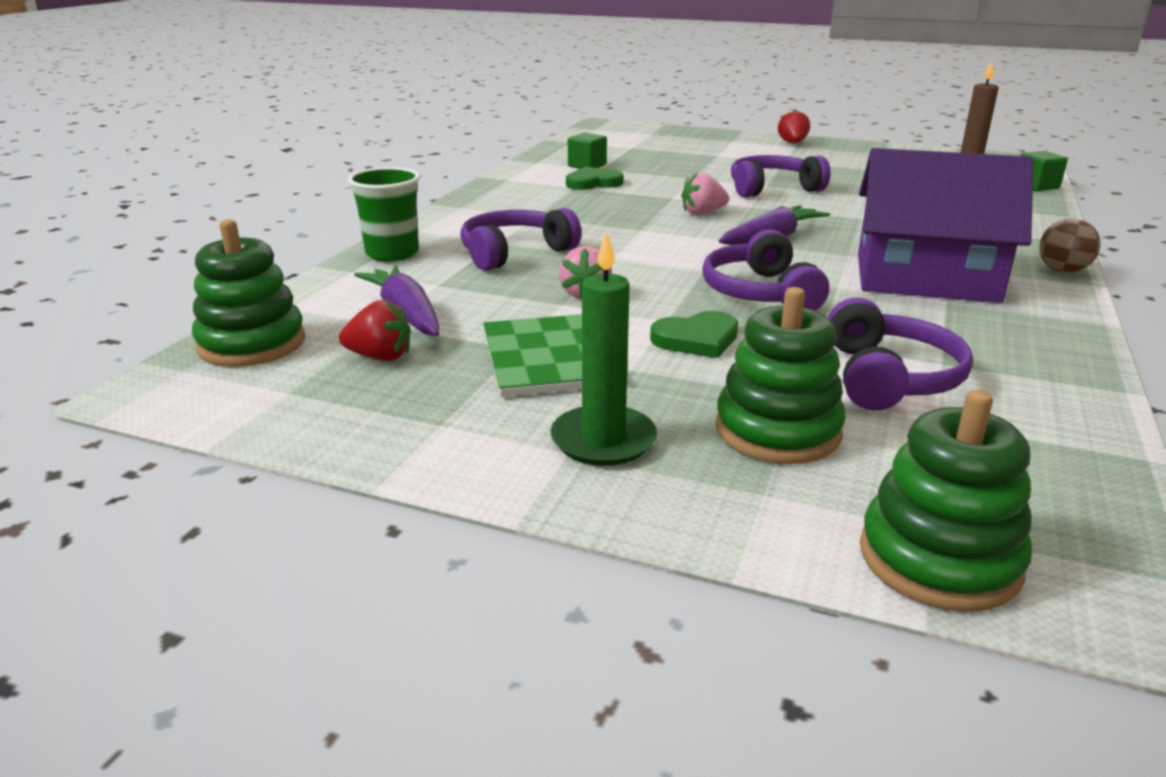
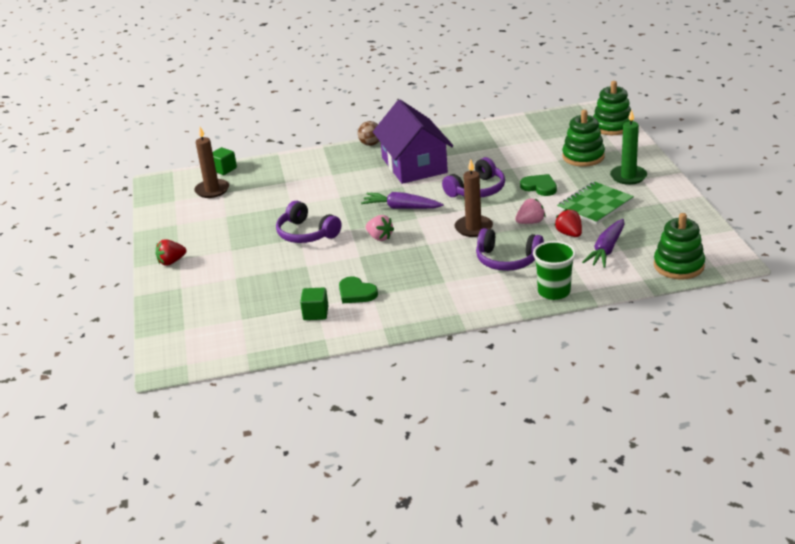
camera: 120 degrees left, 5 degrees up
(380, 357) = (644, 235): red strawberry -> red strawberry (569, 234)
(637, 259) = (473, 228): none -> brown candle
(888, 377) = (522, 151): purple headphones -> none

